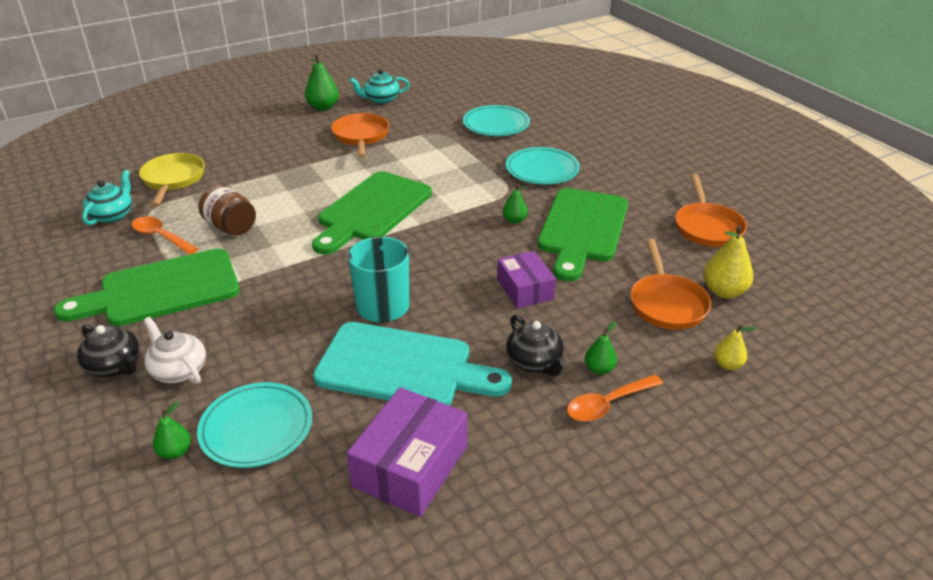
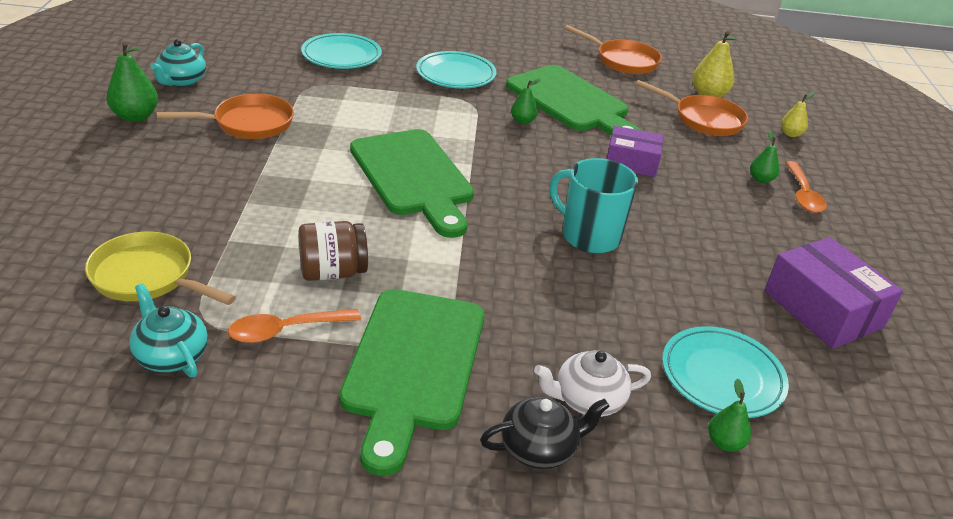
camera: 60 degrees left, 0 degrees up
(361, 136) = (248, 124): orange pan -> orange pan turned 135 degrees clockwise
(403, 367) = (691, 262): turquoise cutting board -> none
(535, 362) = (732, 200): black teapot -> none

